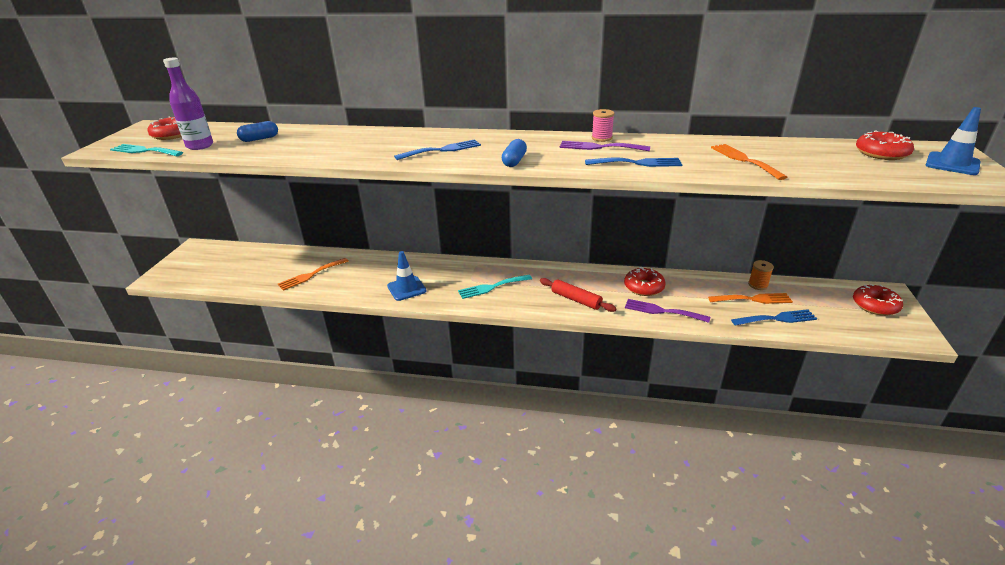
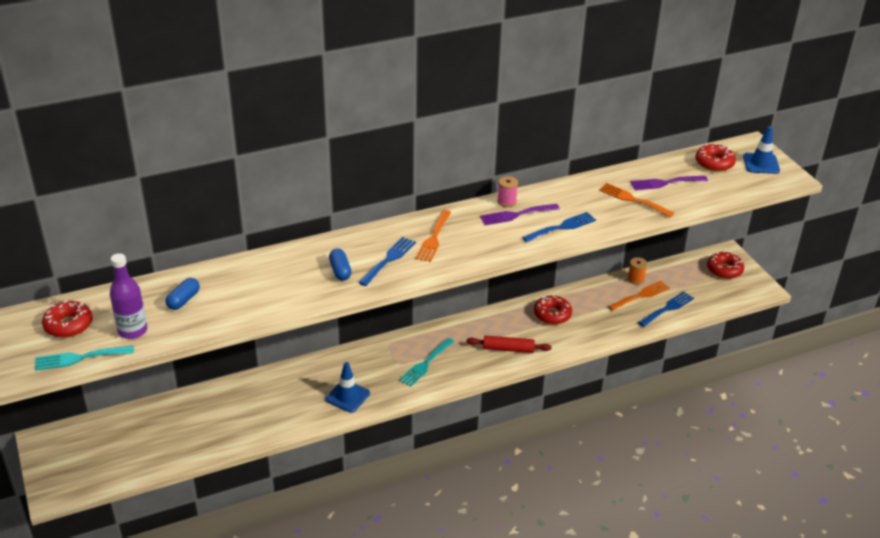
camera: 35 degrees left, 5 degrees up
(311, 275) = (231, 420): orange fork -> orange fork (433, 238)
(514, 161) = (466, 255): blue capsule -> blue capsule (340, 271)
(662, 311) = (583, 334): purple fork -> purple fork (665, 183)

